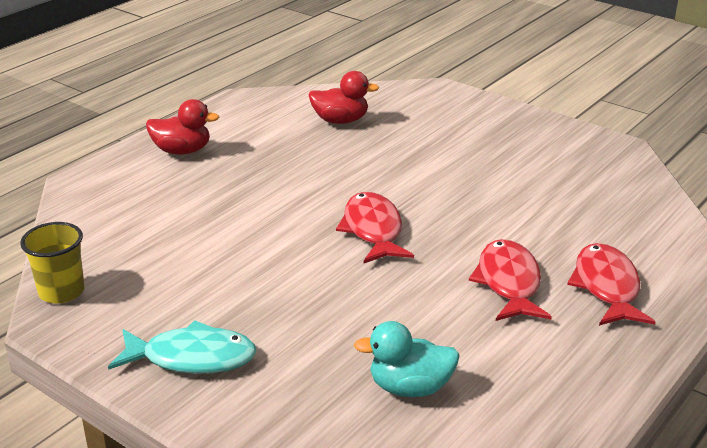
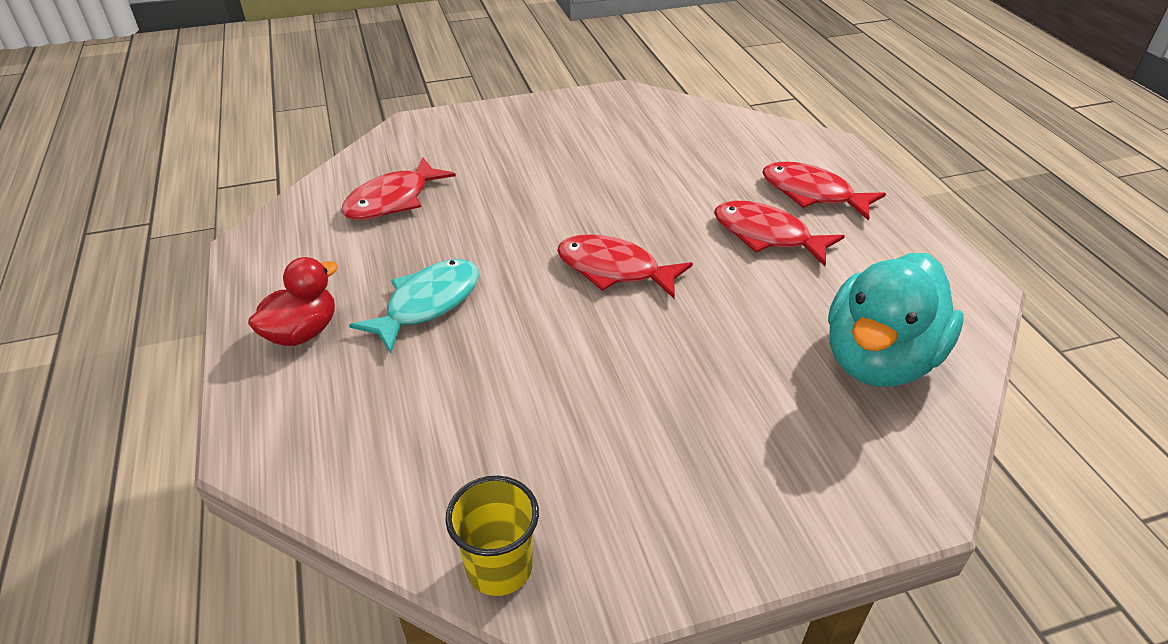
camera: 55 degrees left, 10 degrees up
(192, 358) = (730, 494): turquoise fish -> turquoise fish (427, 304)
(340, 121) = (393, 200): red duck -> red fish
(410, 387) = (878, 360): turquoise duck -> turquoise duck, size x1.74

